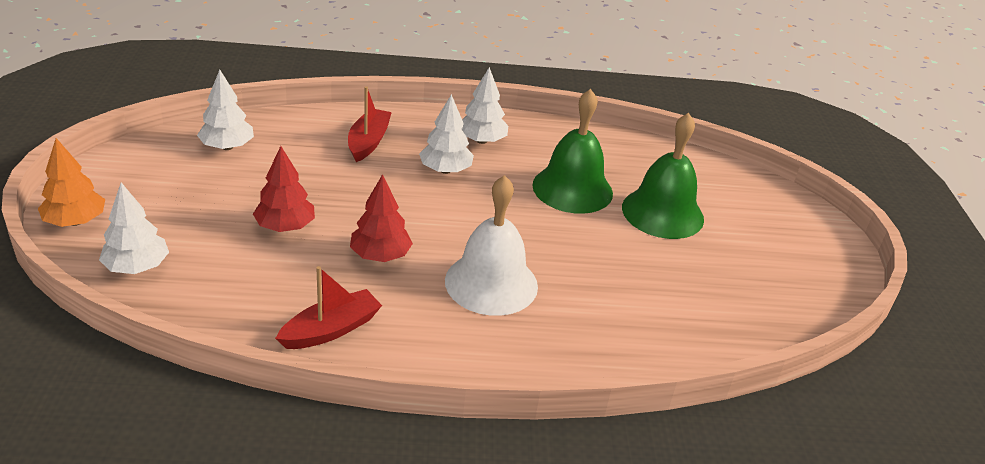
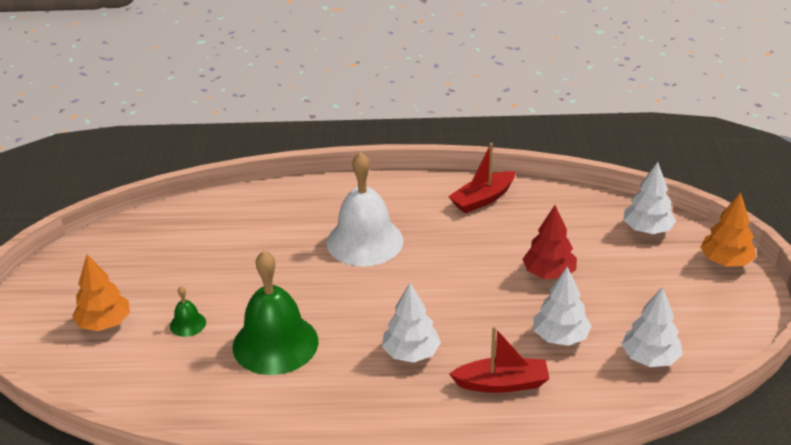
camera: 175 degrees left, 0 degrees up
(368, 142) = (502, 383): red boat -> red boat turned 105 degrees counterclockwise
(380, 255) = (459, 255): red tree -> none
(481, 140) = (371, 402): white tree -> white tree (560, 337)
(662, 213) = (188, 324): green bell -> green bell, size x0.43
(744, 221) = (104, 323): none -> orange tree

